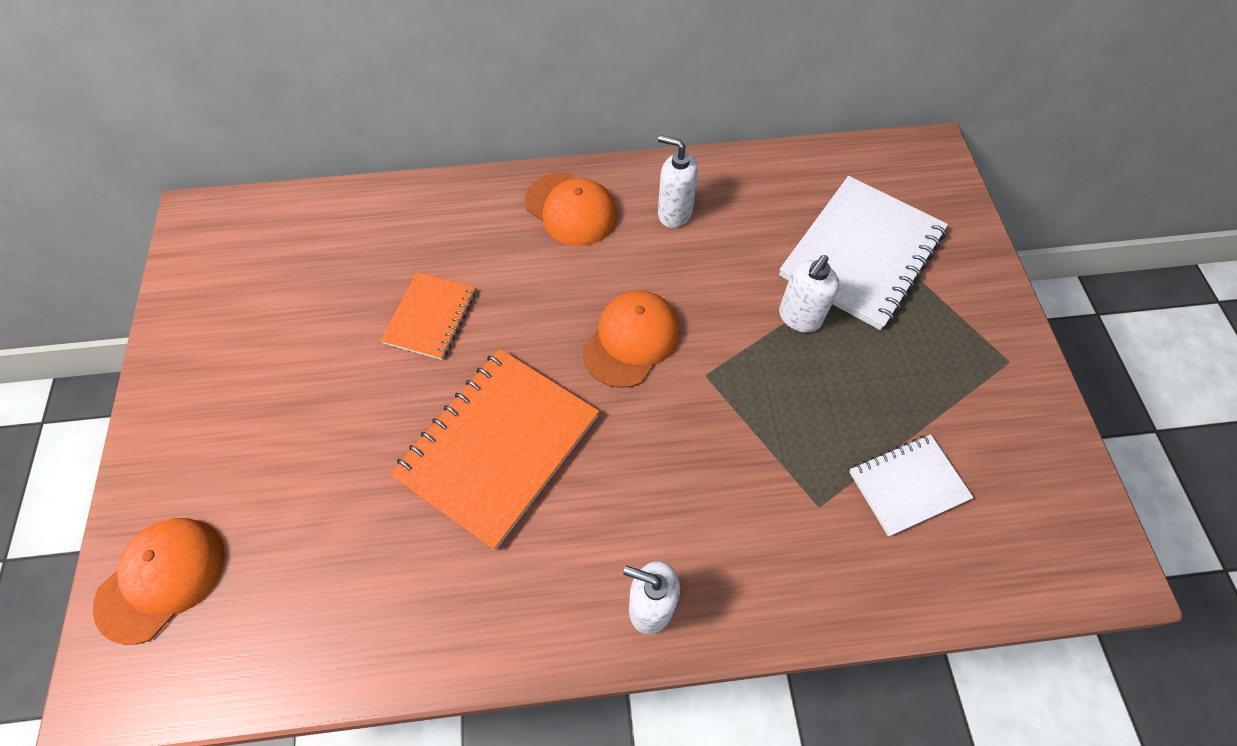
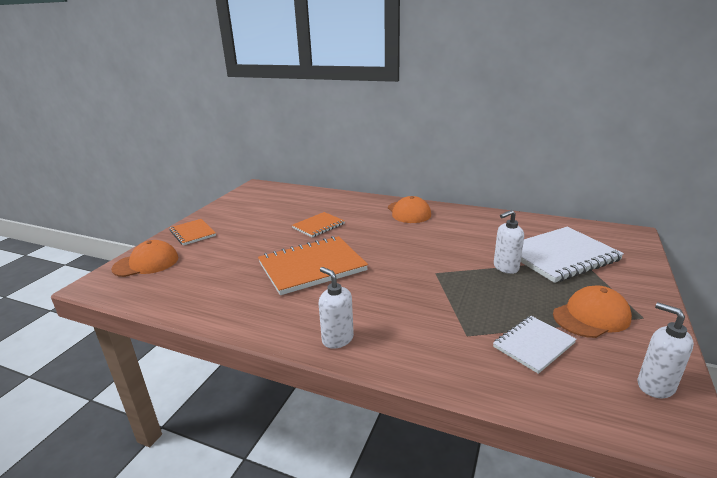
camera: 30 degrees right, 35 degrees down
(183, 443) = (192, 233): none -> orange notebook
(631, 340) = (405, 253): orange cap -> orange cap (591, 316)
(674, 213) = (459, 223): white soap dispenser -> white soap dispenser (655, 386)
(908, 485) = (533, 345): white notebook -> white notebook turned 45 degrees counterclockwise

